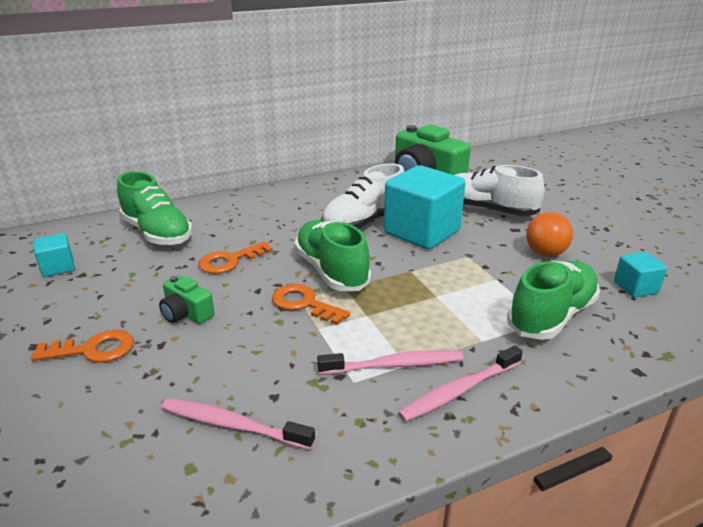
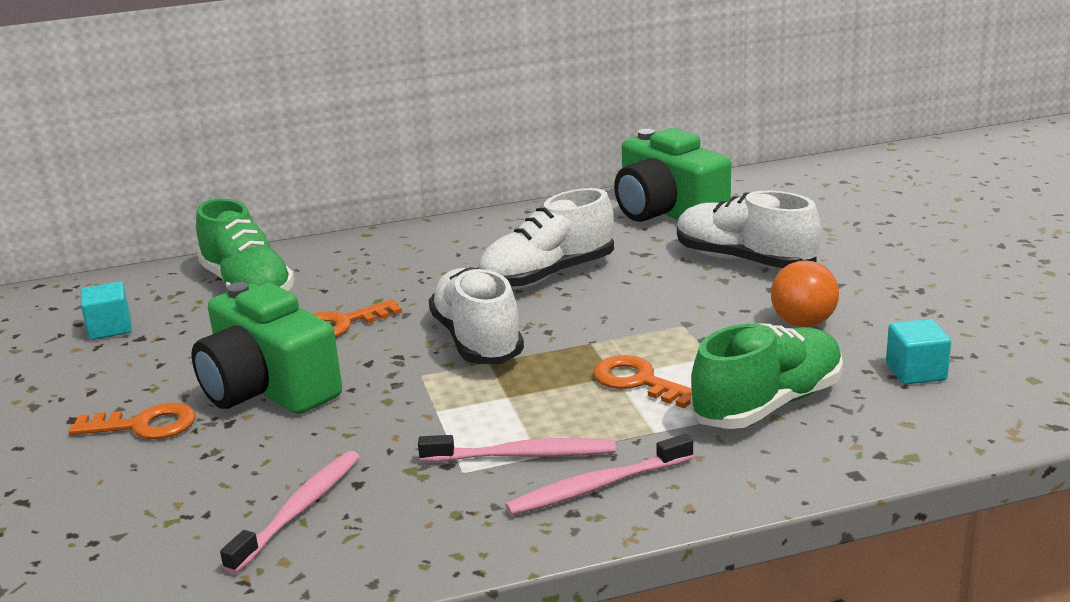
camera: 10 degrees right, 5 degrees down
(186, 313) = (268, 388): green camera -> green camera, size x2.07
(232, 425) = (299, 510): pink toothbrush -> pink toothbrush turned 90 degrees clockwise
(304, 304) = (426, 380): orange key -> orange key (638, 381)
(331, 271) = (477, 340): green shoe -> white shoe
(422, 232) = (628, 290): turquoise cube -> none

